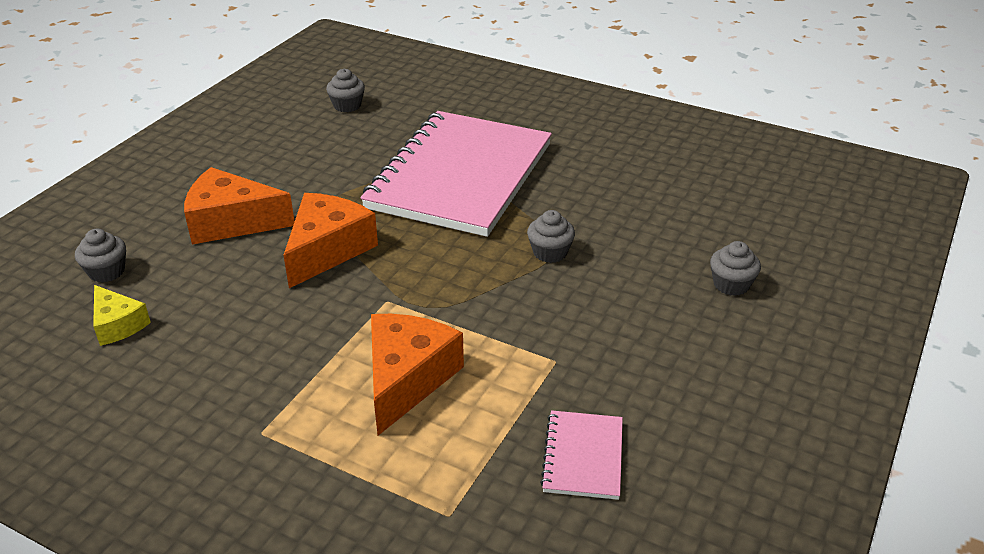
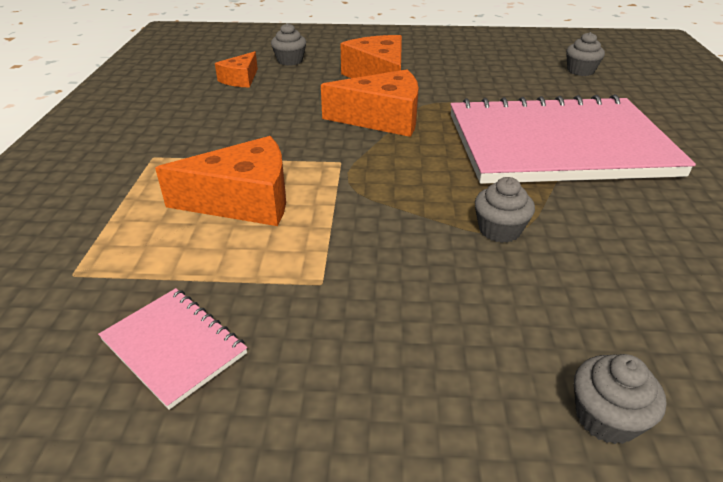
camera: 65 degrees right, 0 degrees up
(118, 324) = (240, 79): yellow cheese -> orange cheese
(583, 456) = (174, 347): pink notebook -> pink notebook turned 60 degrees clockwise

